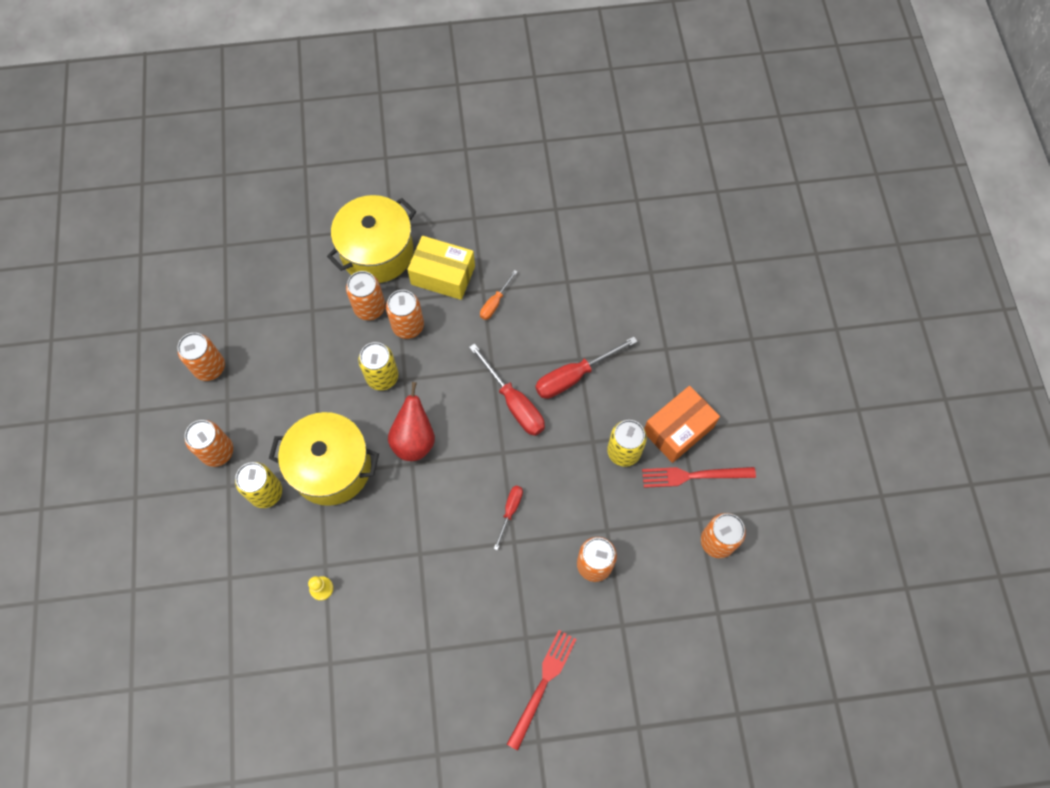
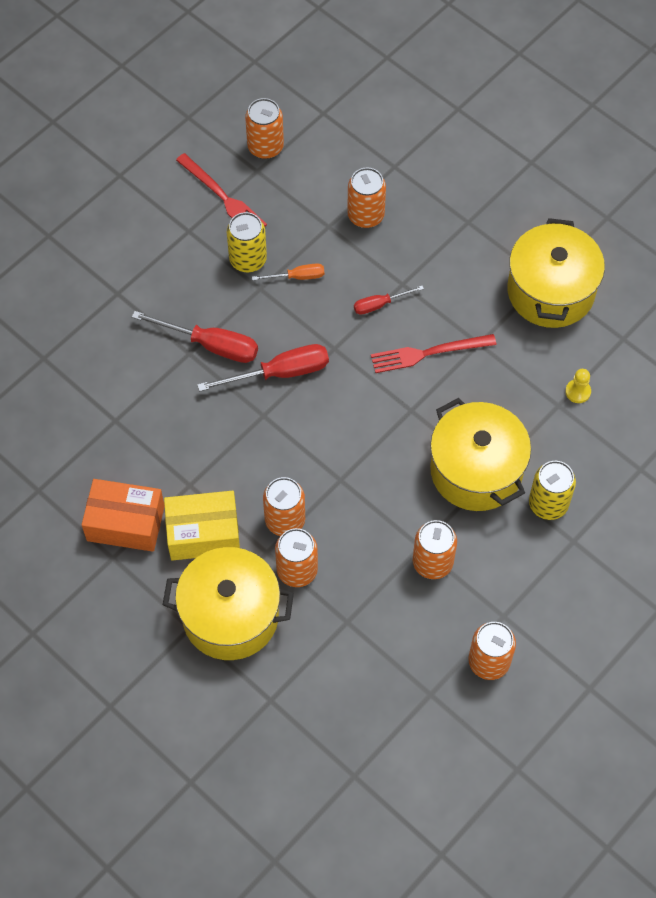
camera: 130 degrees left, 5 degrees down
(217, 452) = (554, 578): orange can -> orange can (432, 562)
(382, 377) = (355, 500): yellow can -> none
(414, 440) = (388, 425): red pear -> none
(414, 645) = (550, 291): none -> yellow pot
(443, 275) = (203, 533): yellow box -> yellow box turned 75 degrees counterclockwise
(495, 303) = (193, 464): orange screwdriver -> orange screwdriver (297, 277)
(514, 403) = (280, 373): red screwdriver -> red screwdriver turned 60 degrees clockwise
(542, 685) = (491, 186): red fork -> red fork (429, 353)
(678, 429) = (190, 234): orange box -> orange box (125, 523)

